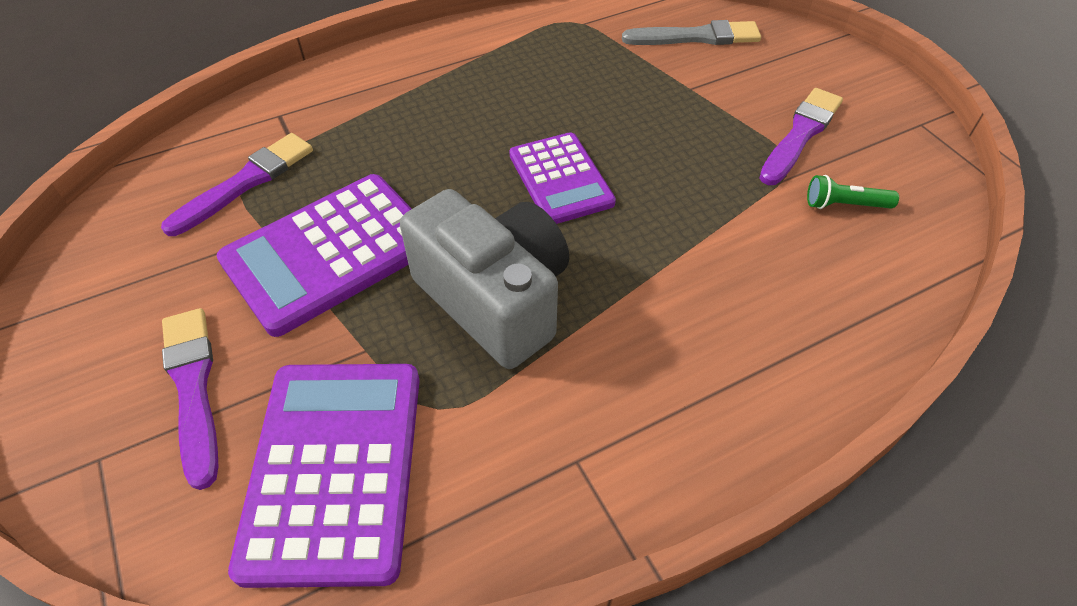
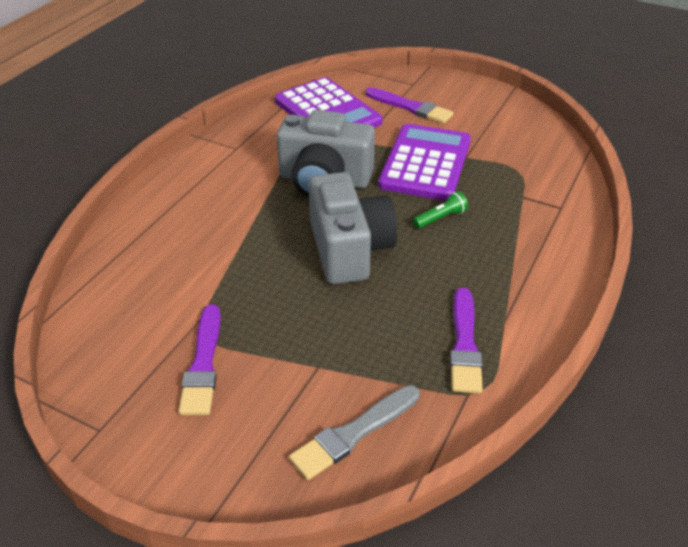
camera: 145 degrees right, 10 degrees down
(245, 182) = (514, 170): purple brush -> purple brush (464, 344)
(561, 179) = (349, 249): purple calculator -> grey camera
(844, 205) = (149, 318): green flashlight -> green flashlight (440, 218)

